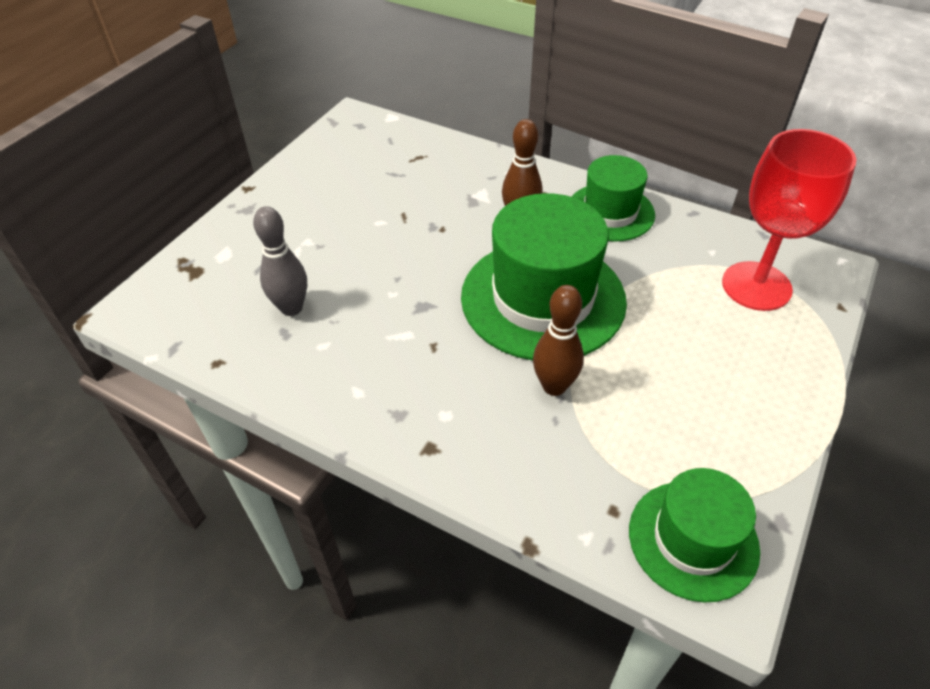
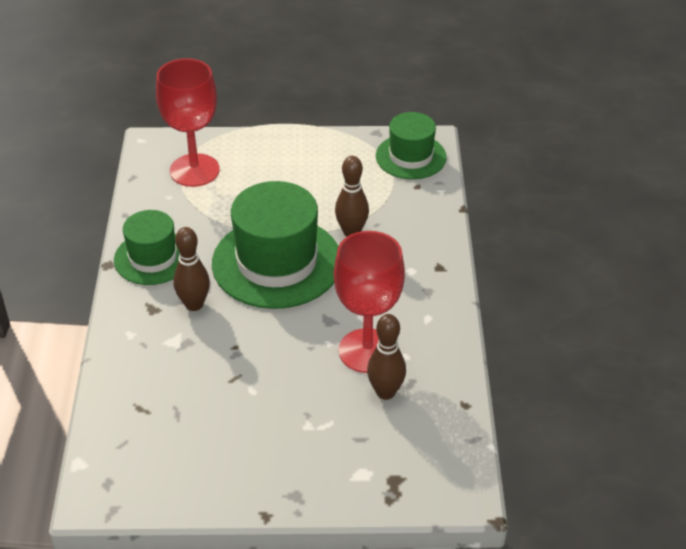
camera: 120 degrees left, 5 degrees down
(291, 308) = (385, 392): grey bowling pin -> brown bowling pin
(355, 317) = (367, 351): none -> red goblet

